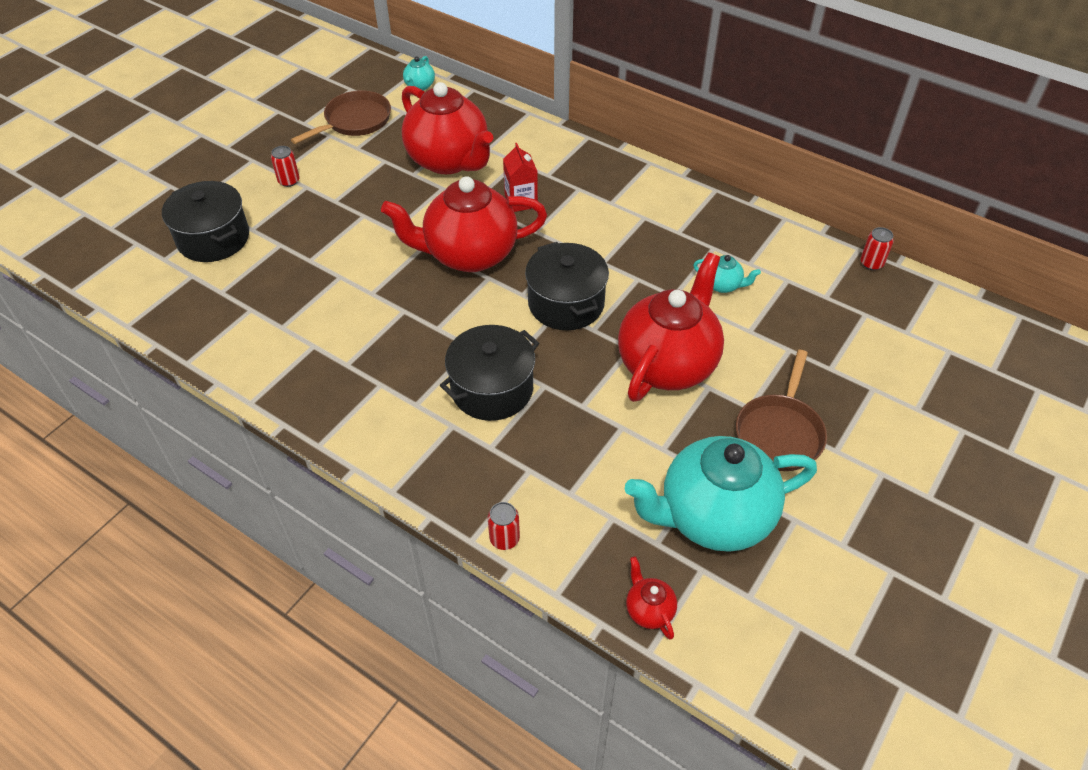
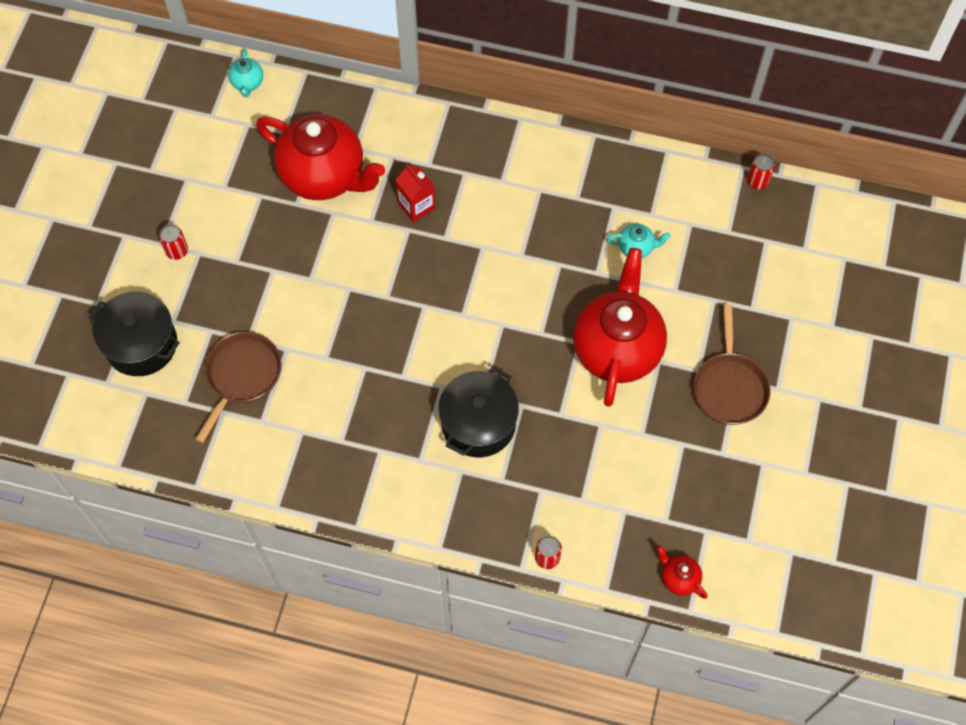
camera: 20 degrees left, 15 degrees up
(354, 121) = (203, 152): brown pan -> brown pan (241, 376)
(469, 255) = (395, 285): red teapot -> none
(566, 303) = (506, 312): black pot -> none
(713, 517) = (701, 483): turquoise teapot -> none

